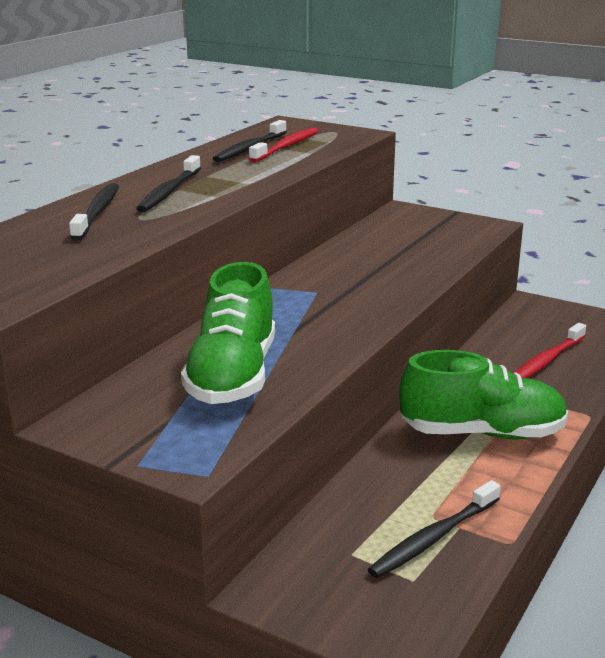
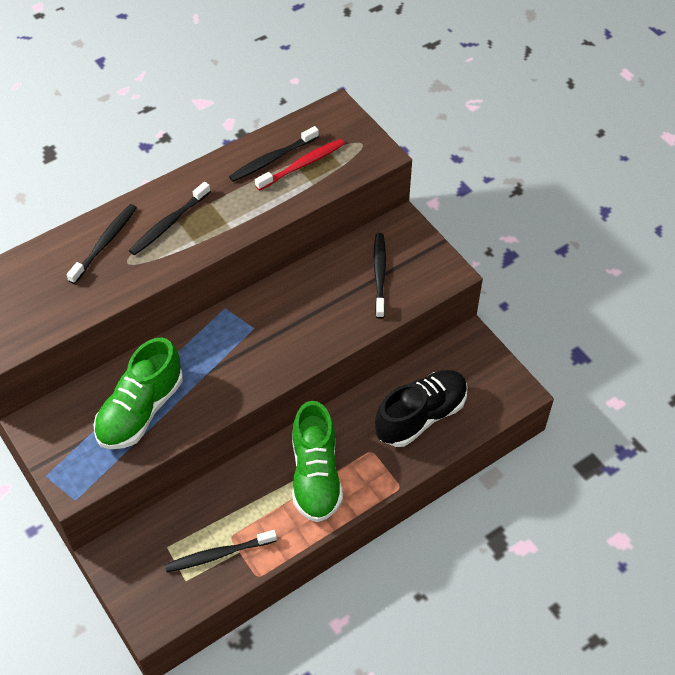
camera: 25 degrees right, 30 degrees up
(417, 237) = (379, 274): none -> black toothbrush
(482, 433) = (315, 475): green shoe -> green shoe turned 60 degrees clockwise
(546, 361) = (421, 416): red toothbrush -> black shoe

